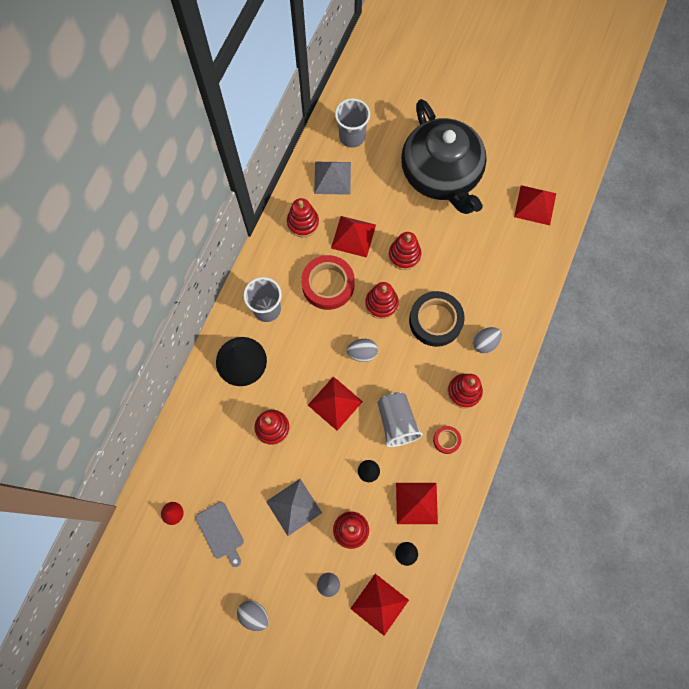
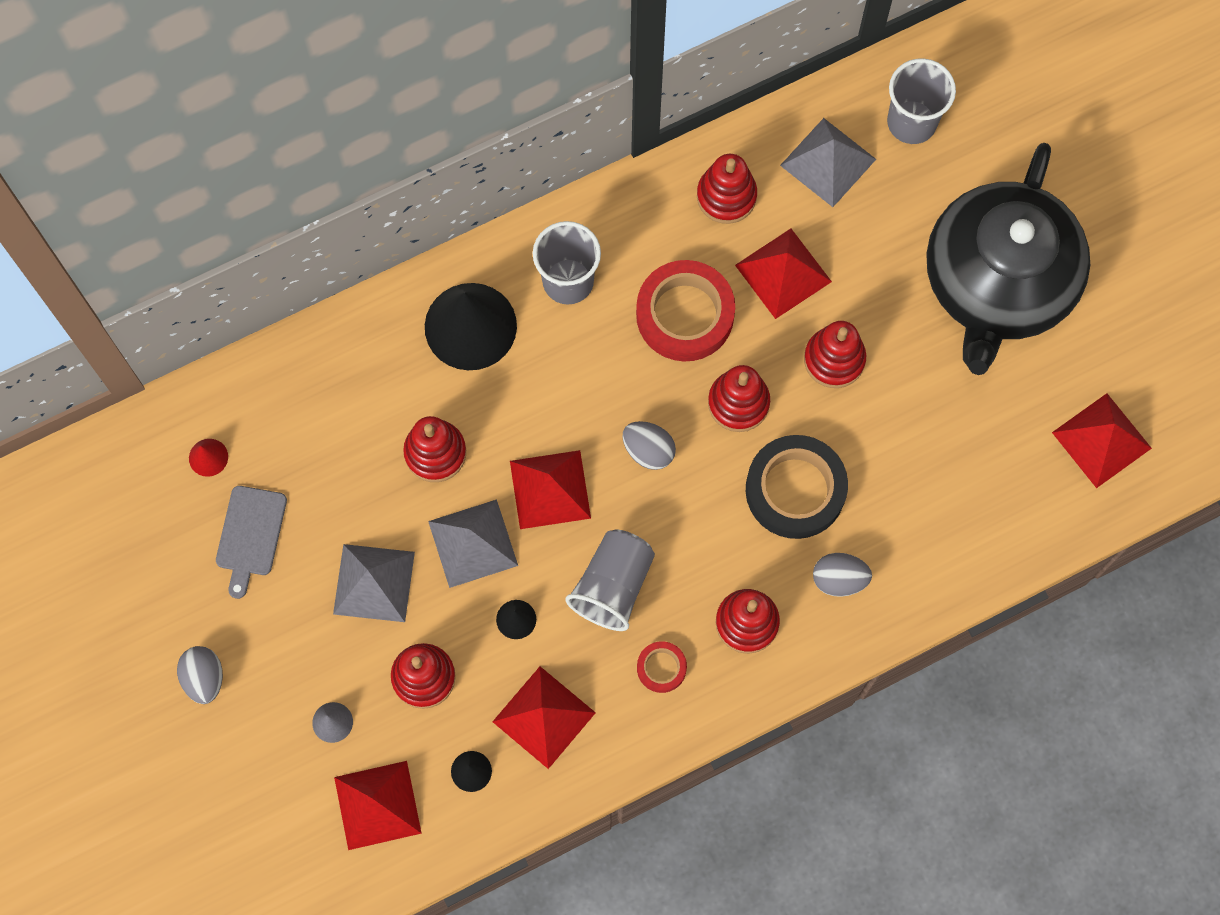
camera: 40 degrees right, 0 degrees up
(322, 453) = (473, 543): none -> grey pyramid

